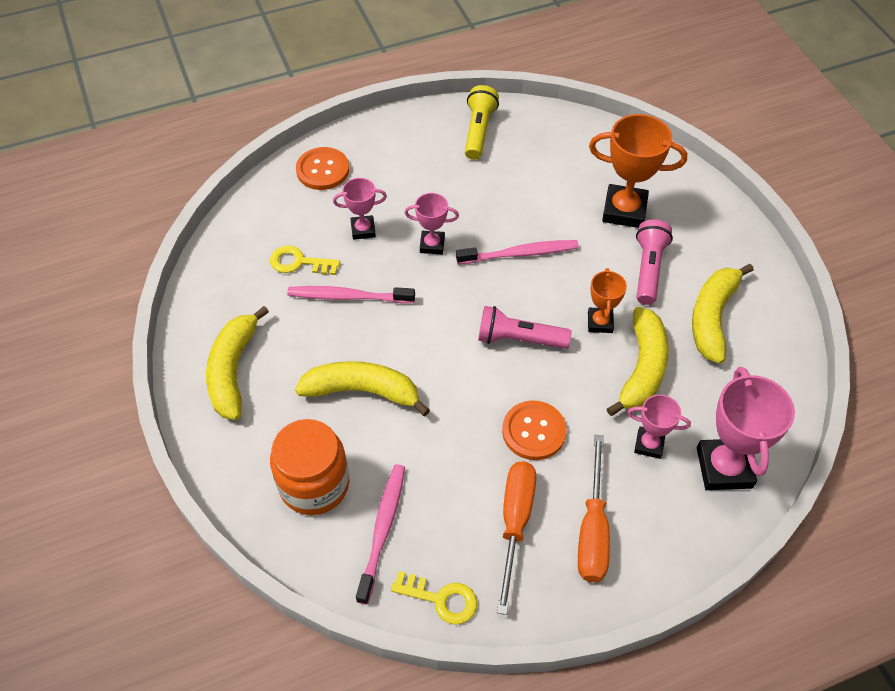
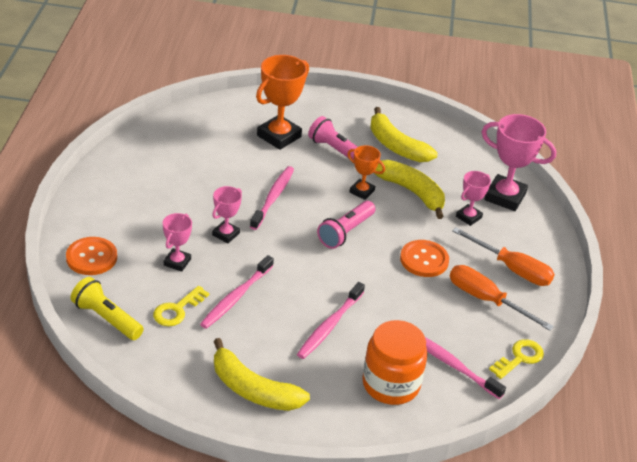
camera: 65 degrees left, 15 degrees down
(362, 391) = (329, 326): yellow banana -> pink toothbrush
(478, 131) = (137, 163): yellow flashlight -> yellow flashlight (106, 318)

